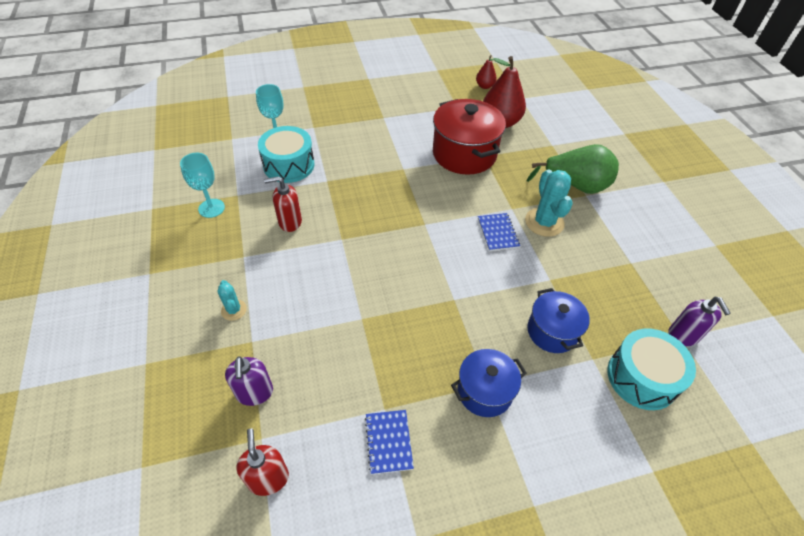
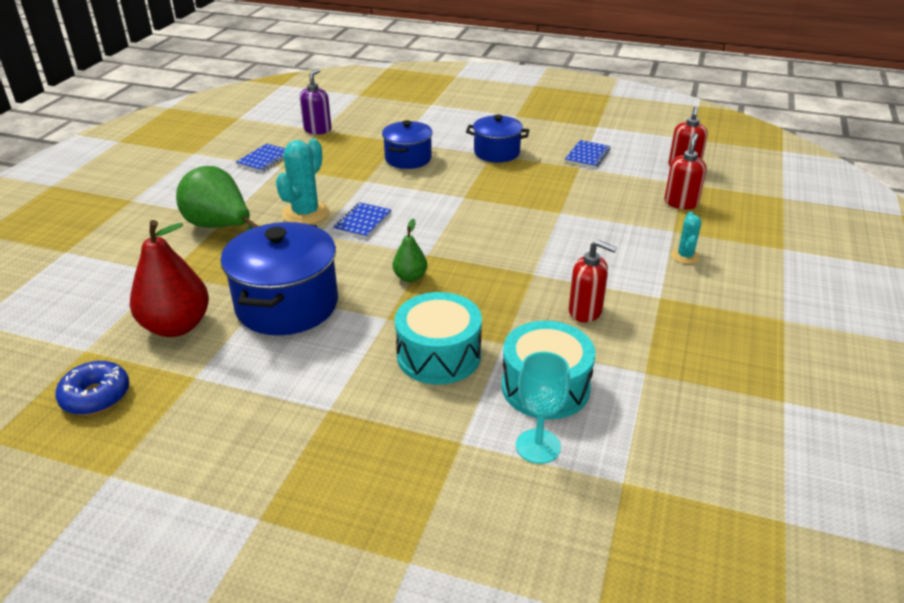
camera: 145 degrees left, 15 degrees down
(211, 208) = (689, 367): turquoise goblet -> none
(254, 393) = (681, 203): purple soap dispenser -> red soap dispenser
(417, 200) = (410, 277): none -> green pear
(464, 154) = (287, 305): red pot -> blue pot
(484, 86) = (96, 396): red pear -> blue donut
(642, 377) = (379, 126): turquoise drum -> turquoise drum (438, 355)
(657, 265) = (264, 159): none -> blue notebook

